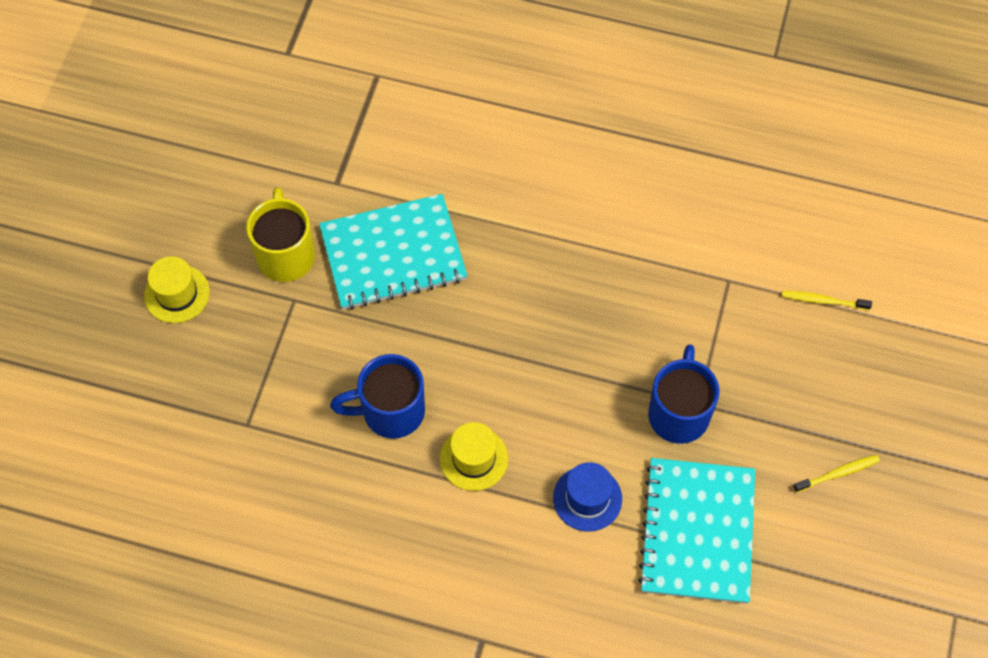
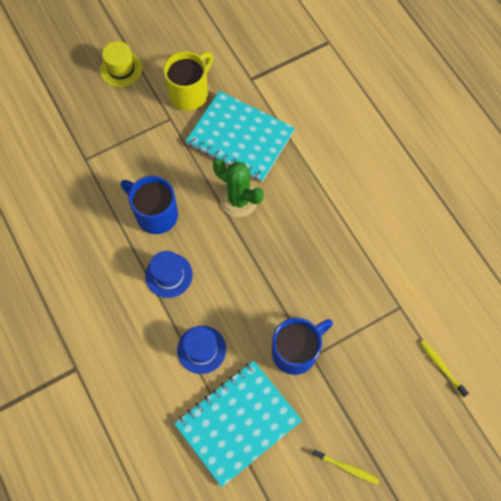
camera: 45 degrees right, 5 degrees up
(462, 318) = (239, 200): none -> green cactus
(474, 458) = (169, 275): yellow hat -> blue hat

